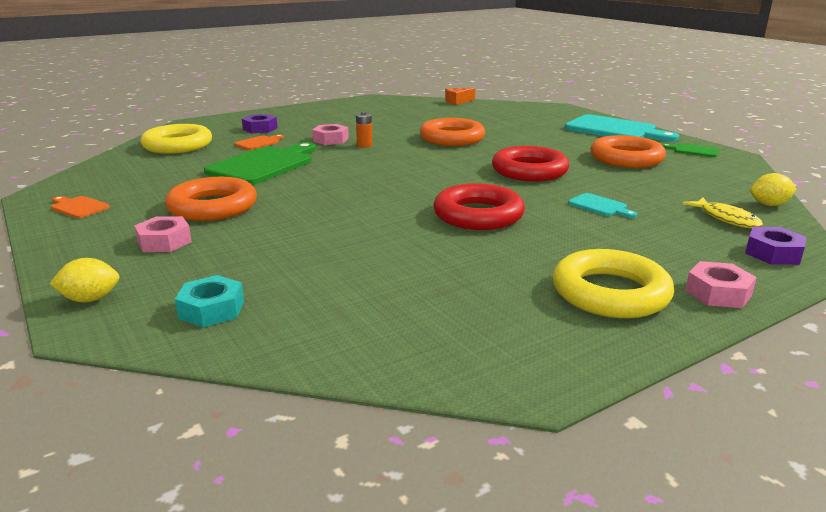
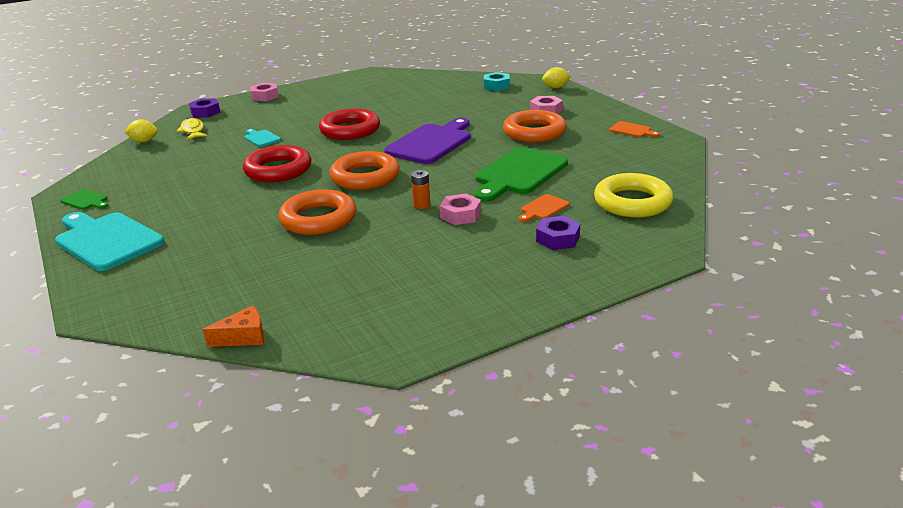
camera: 175 degrees left, 5 degrees up
(357, 196) = (431, 143): none -> purple cutting board
(610, 293) = (314, 95): yellow ring -> none
(626, 159) = (171, 187): orange ring -> orange ring (365, 177)

